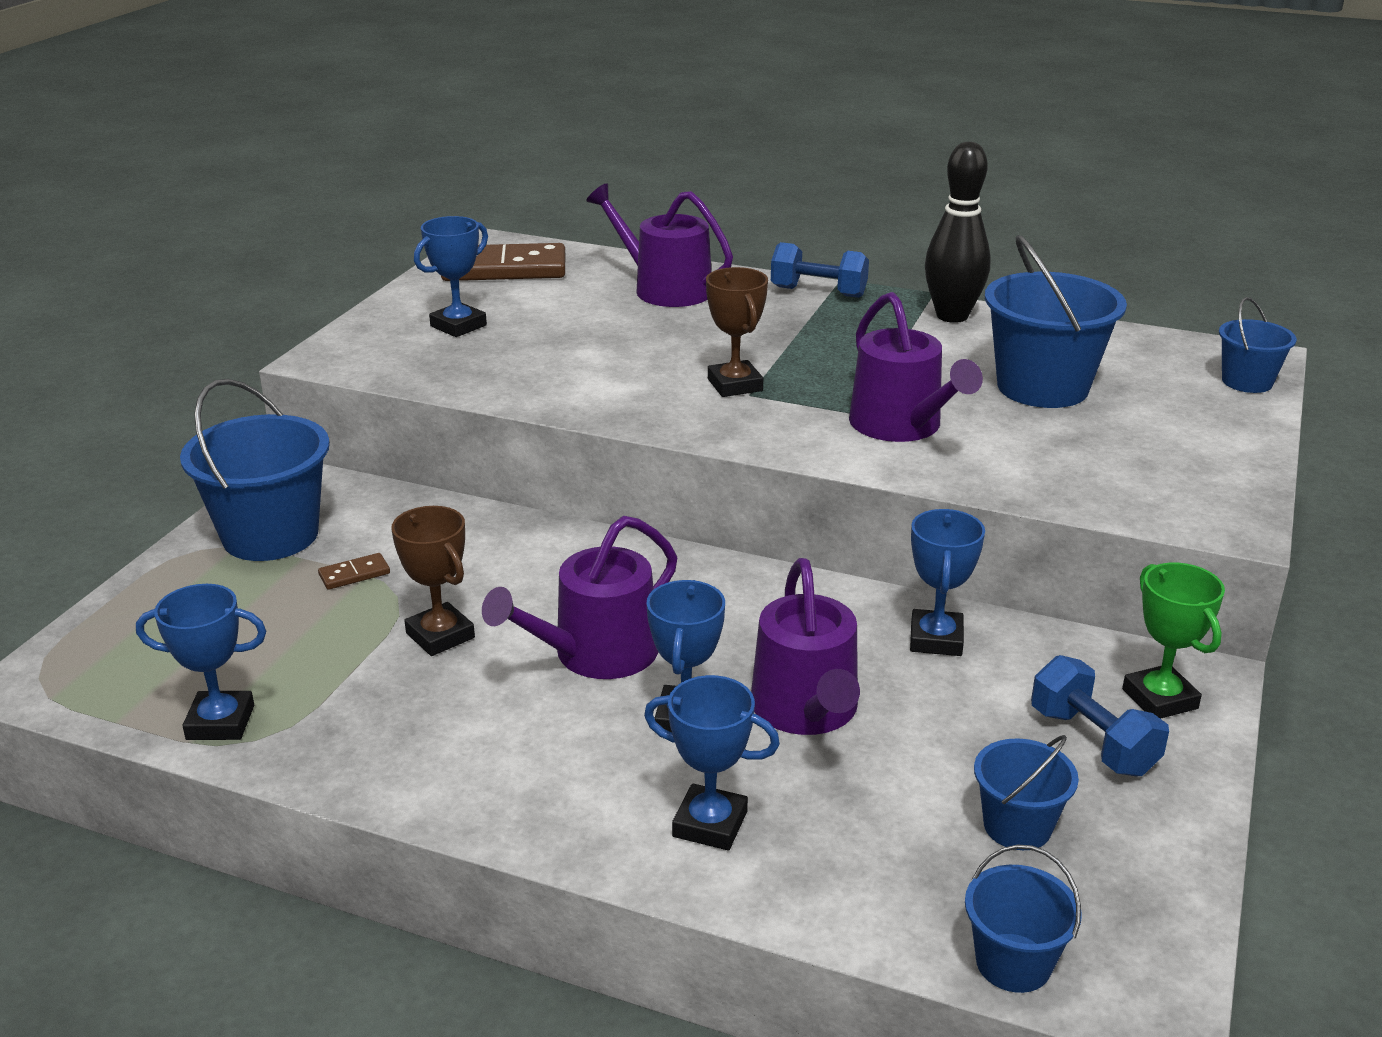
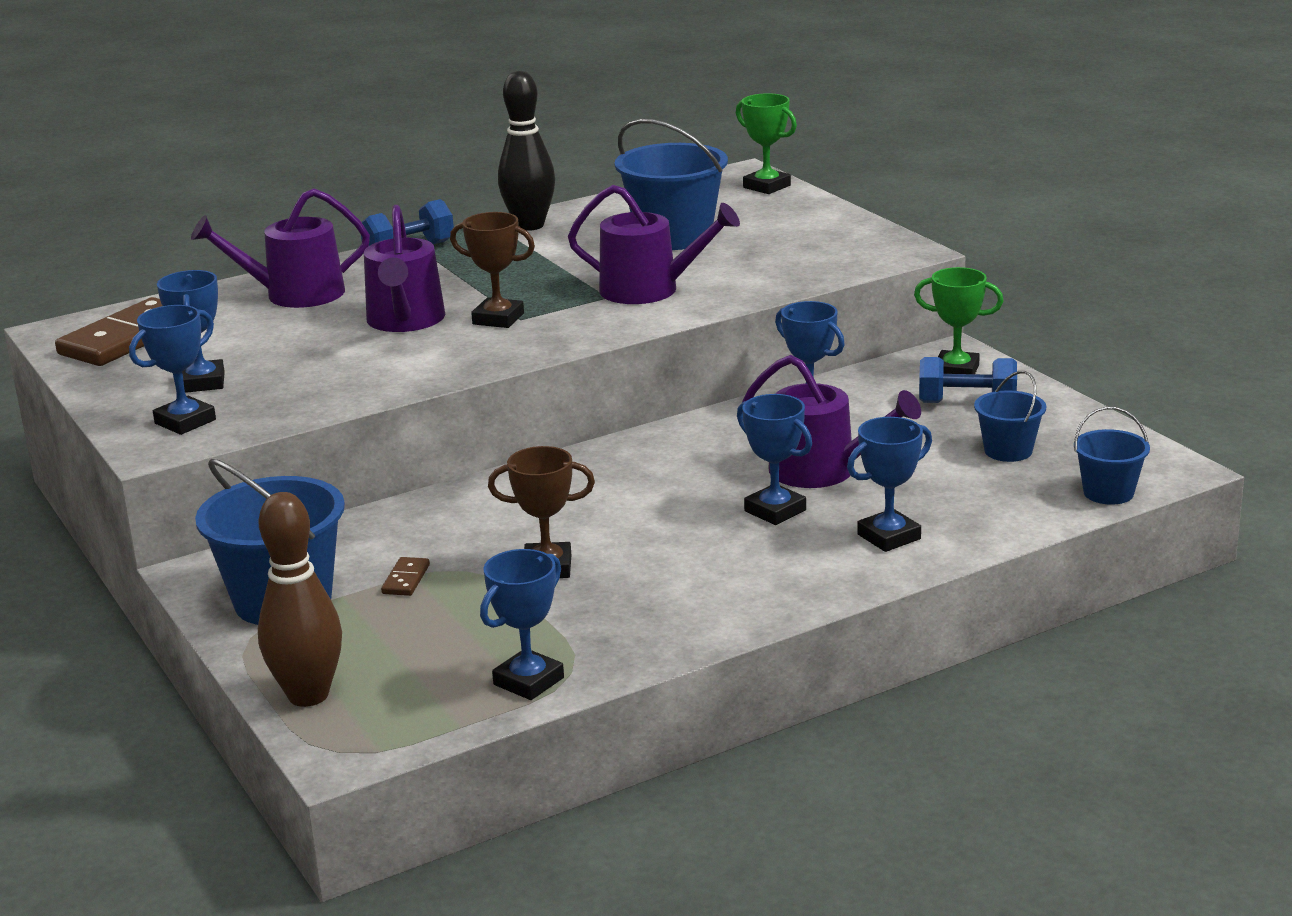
camera: 50 degrees left, 5 degrees down
(122, 619) = (308, 695): none -> brown bowling pin
(381, 349) = (185, 422): none -> blue trophy
(596, 654) = (659, 518): purple watering can -> purple watering can (405, 321)
(1247, 382) = (767, 186): blue bucket -> green trophy

